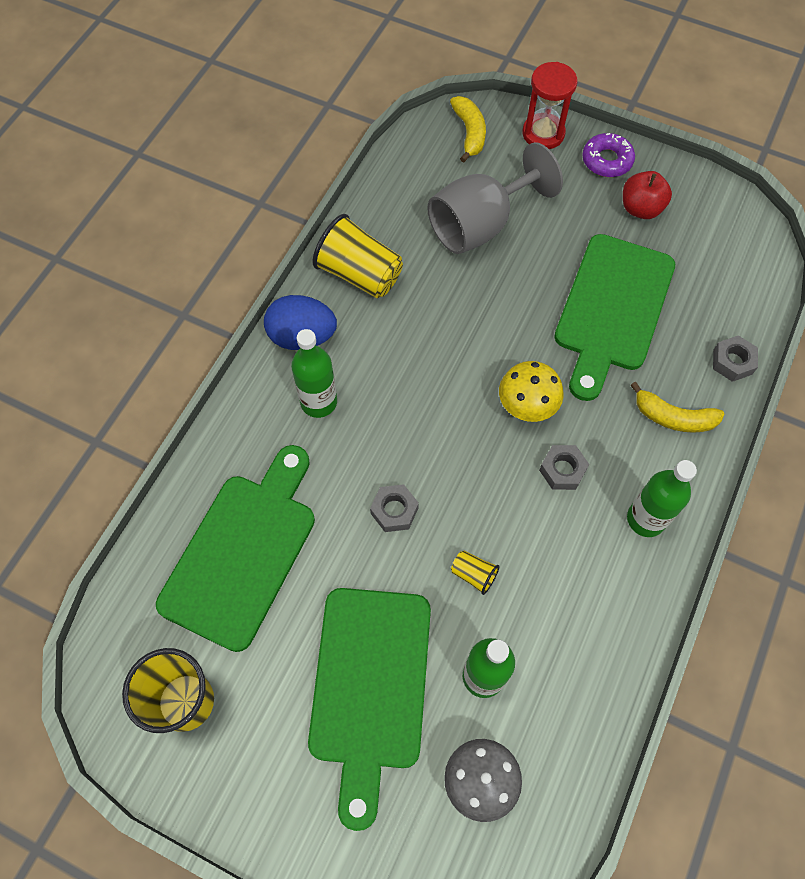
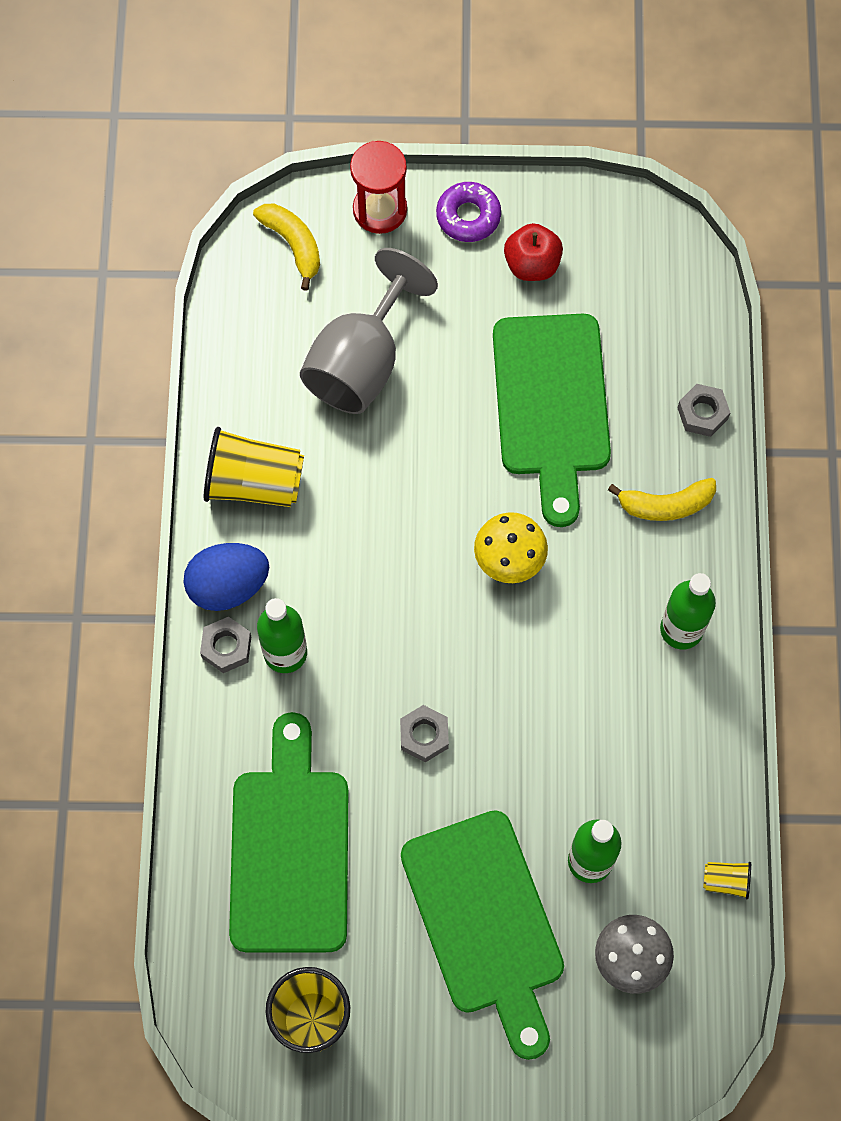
camera: 25 degrees left, 5 degrees up
(473, 574) = (535, 765): yellow cup -> yellow cup (726, 881)
(562, 470) = (576, 614): grey nut -> grey nut (226, 647)

